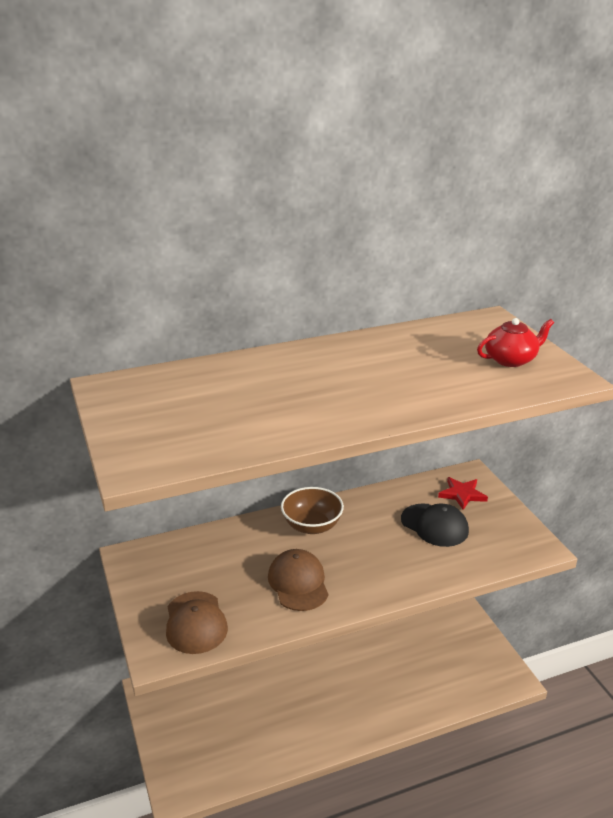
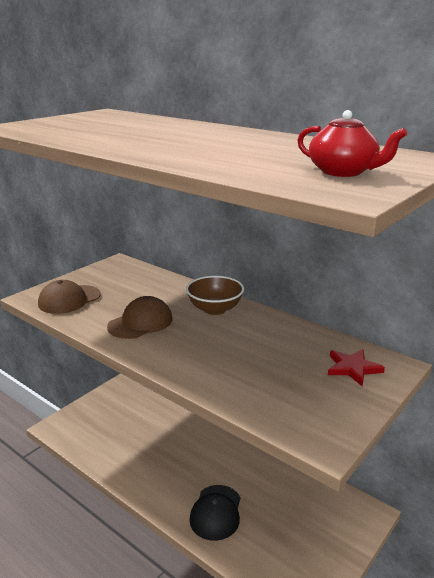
camera: 60 degrees right, 5 degrees down
(434, 525) = (283, 364): black cap -> black cap (216, 512)

